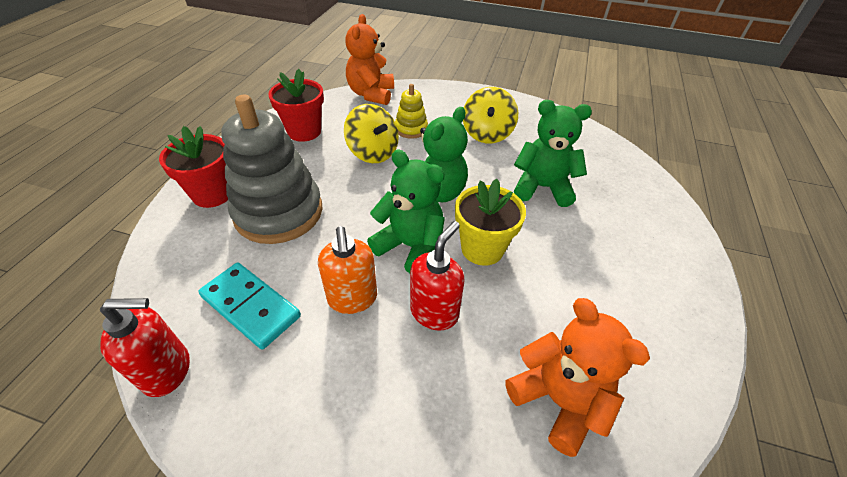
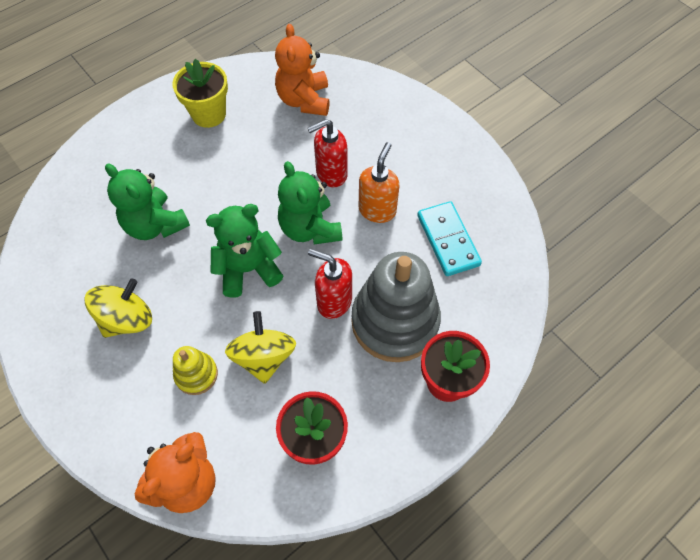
camera: 145 degrees left, 15 degrees up
(168, 371) = (510, 222): red soap dispenser -> red soap dispenser (334, 301)
(482, 249) = (260, 199): yellow flower pot -> yellow flower pot (209, 114)

